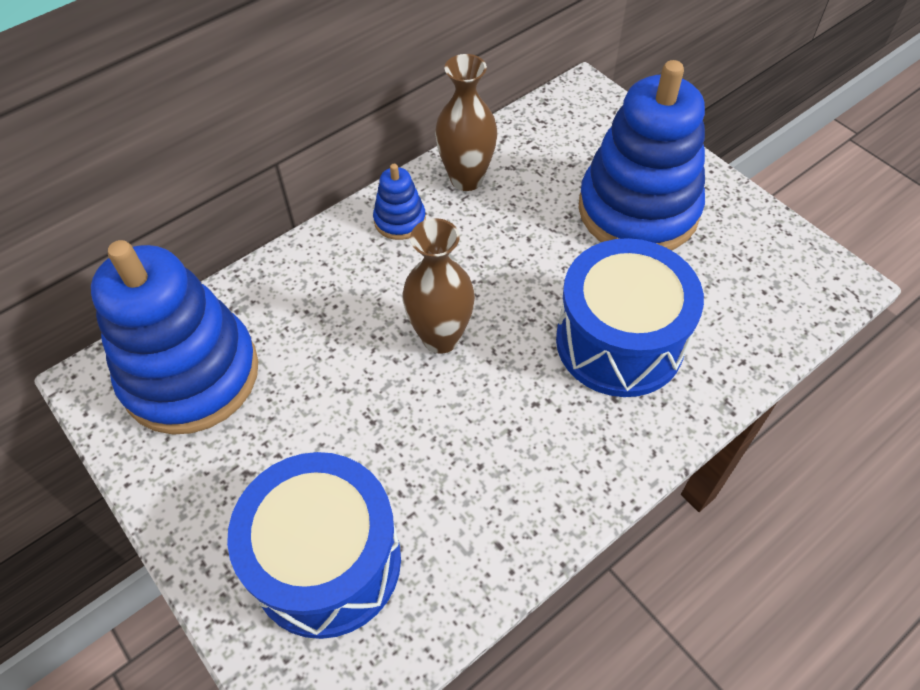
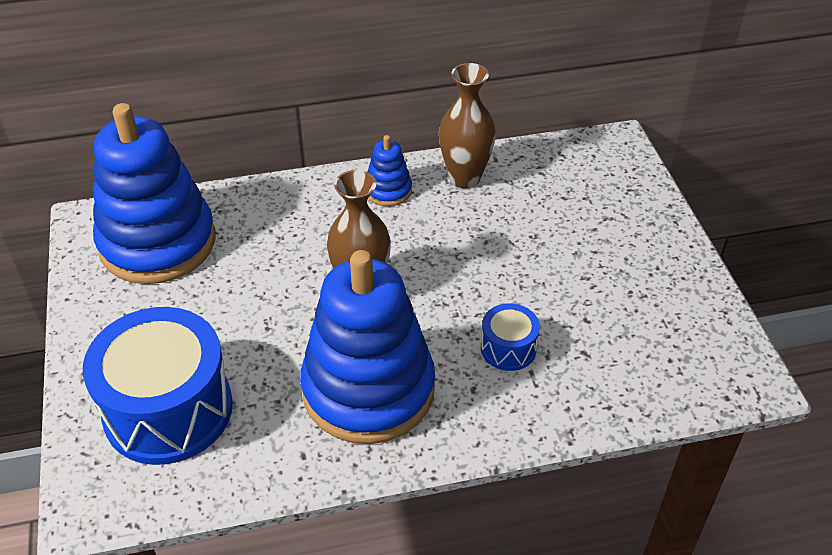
camera: 25 degrees right, 10 degrees down
(619, 341) = (508, 348): blue drum -> blue drum, size x0.46
(638, 210) = (599, 253): blue stacking toy -> blue stacking toy (368, 389)

